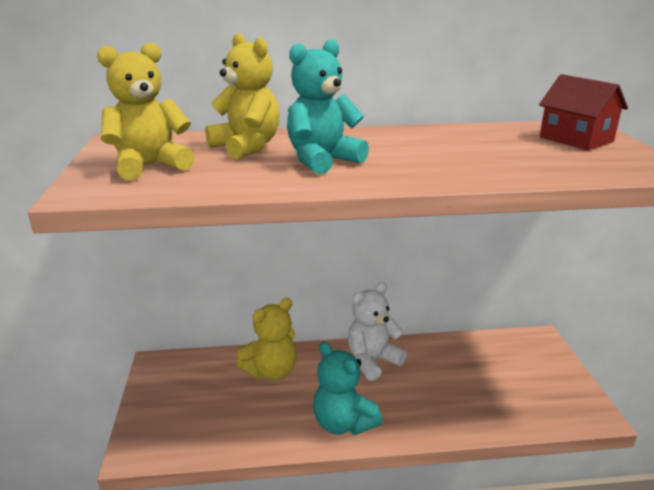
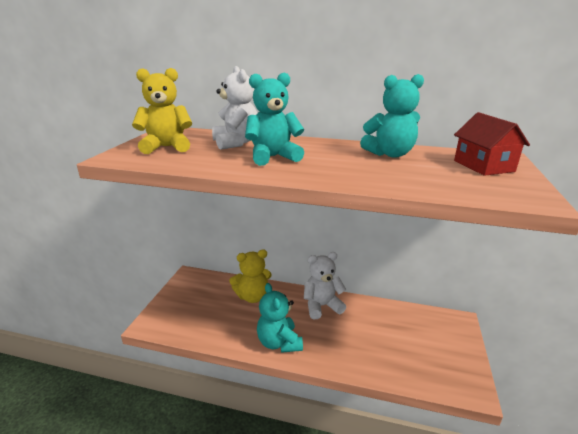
camera: 20 degrees right, 0 degrees up
(247, 147) = (236, 143): yellow teddy bear -> white teddy bear
(461, 138) = (390, 154): none -> turquoise teddy bear

